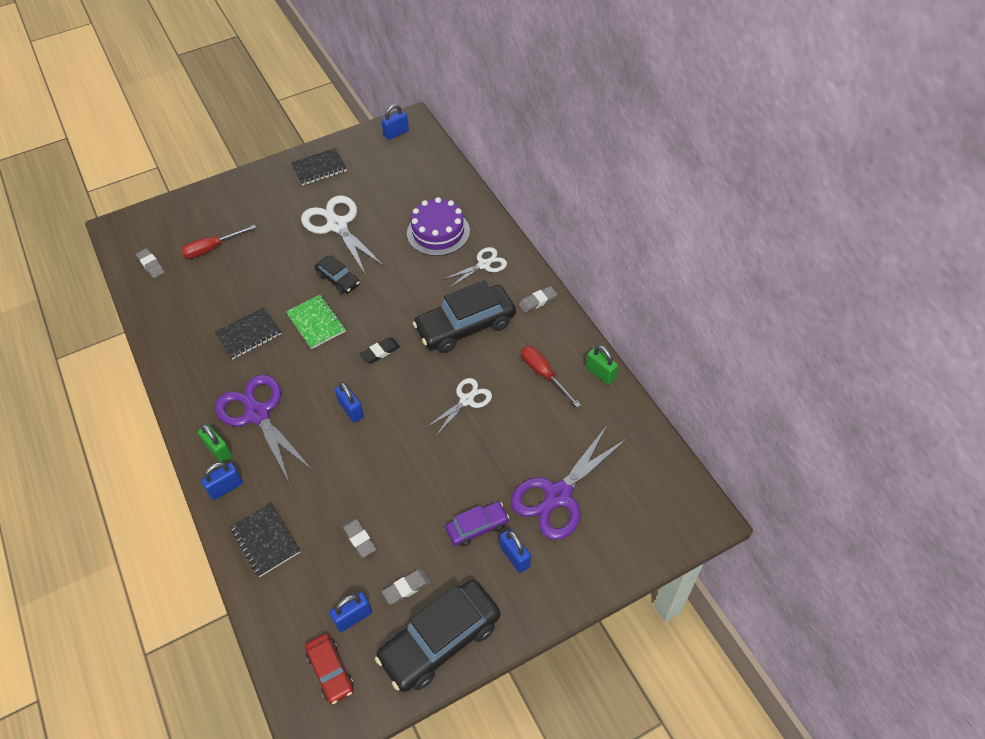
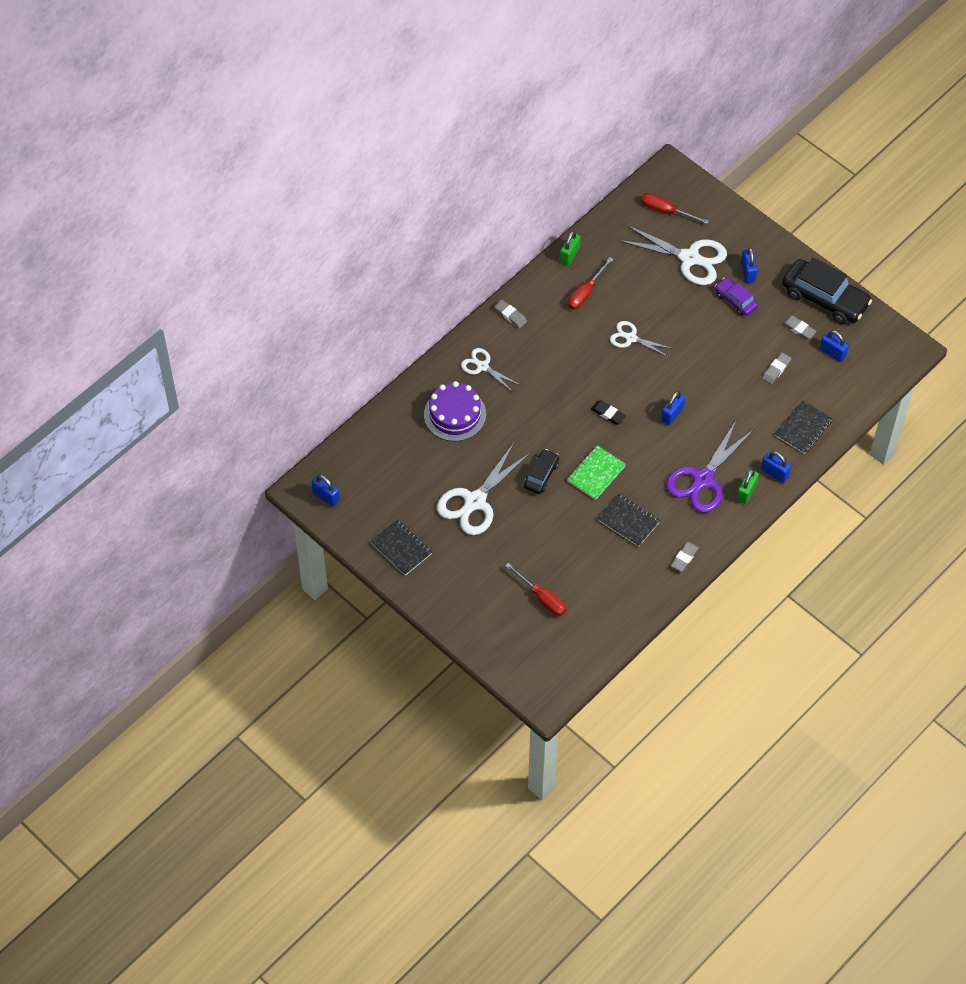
camera: 110 degrees left, 5 degrees up
(151, 265) = (581, 642): grey eraser -> grey eraser (684, 558)
(330, 671) = (872, 353): red car -> none
(465, 326) = (557, 360): black car -> none
(515, 556) = (748, 272): blue padlock -> blue padlock turned 45 degrees counterclockwise
(558, 495) = (689, 258): purple scissors -> white scissors
(639, 492) = (666, 211): none -> red screwdriver

